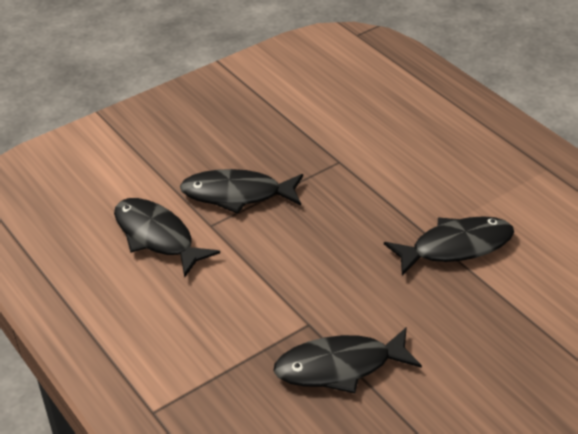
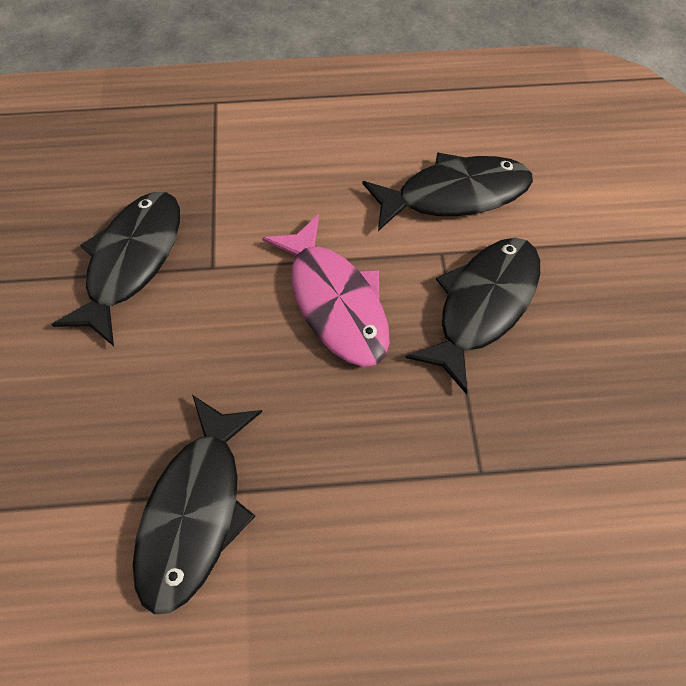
camera: 120 degrees right, 20 degrees up
(286, 254) = (335, 302): none -> pink fish

